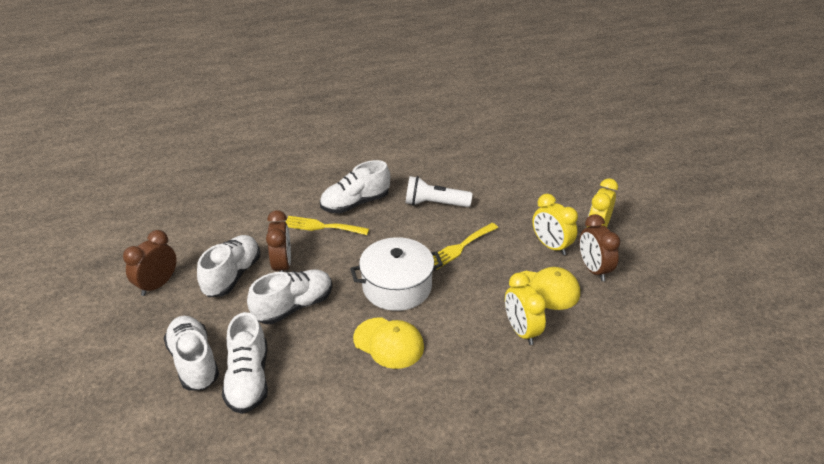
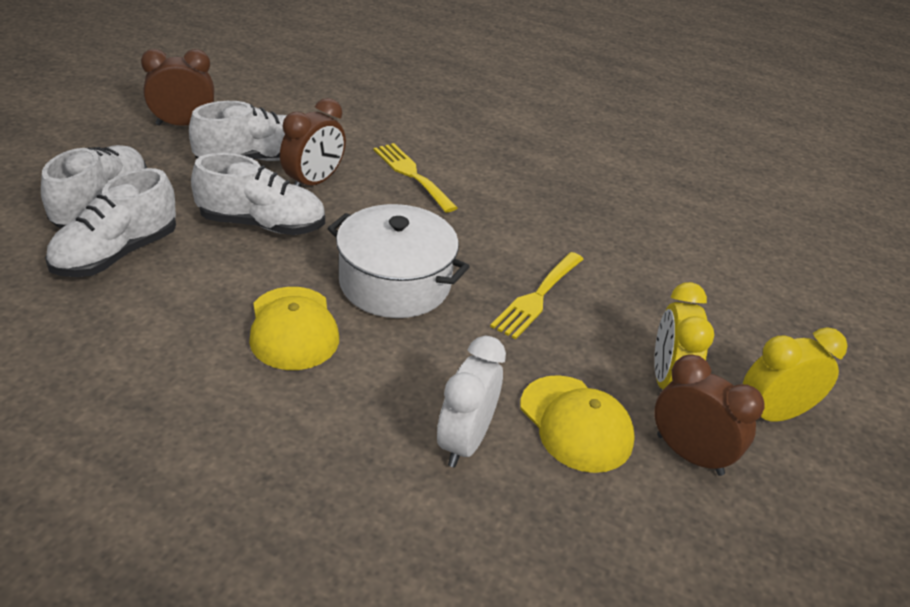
camera: 40 degrees right, 0 degrees up
(355, 203) = (484, 176): white shoe -> none
(435, 204) = (580, 235): white flashlight -> none
(460, 247) = (537, 297): yellow fork -> yellow fork turned 60 degrees counterclockwise
(521, 331) = (464, 441): yellow clock -> white clock
(593, 269) = (689, 454): brown clock -> brown clock turned 105 degrees clockwise

